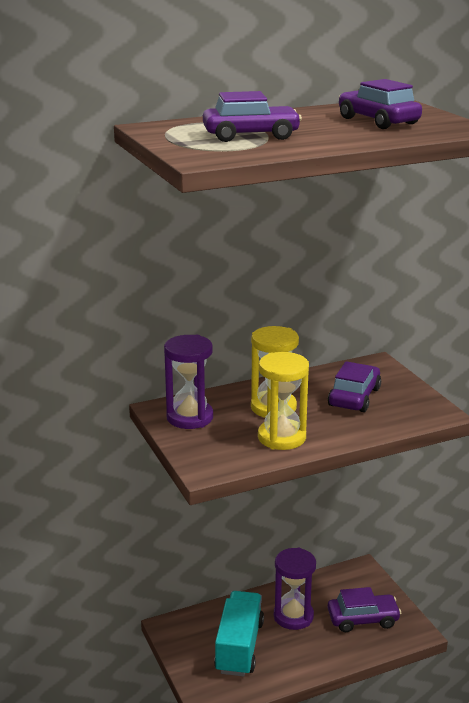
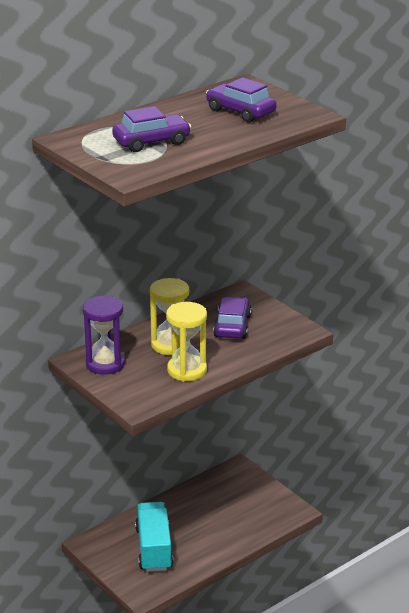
camera: 15 degrees left, 5 degrees up
(293, 616) = (191, 516): purple hourglass -> none
(363, 619) = (250, 508): purple car -> none

